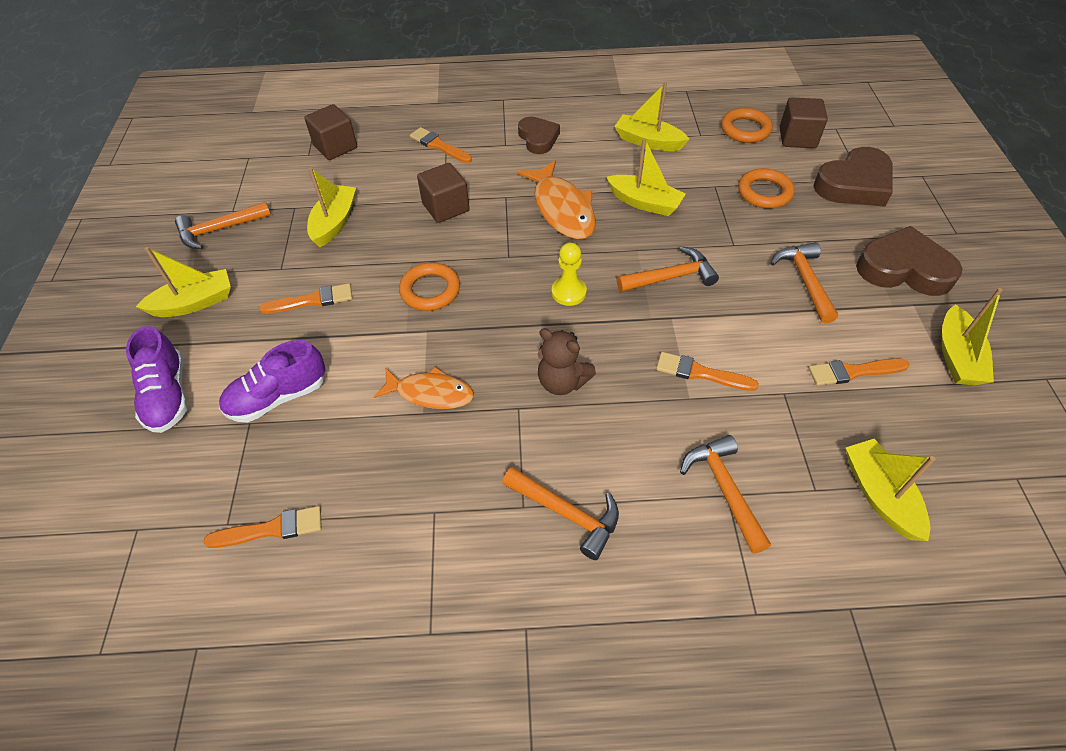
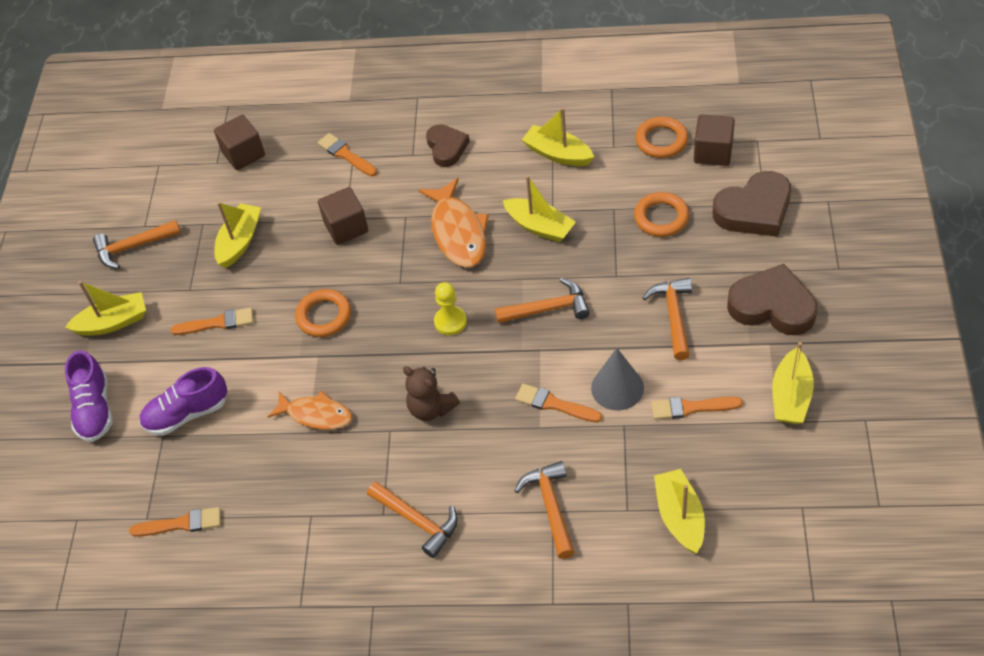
camera: 10 degrees right, 0 degrees up
(765, 353) = (617, 388): none -> grey cone

